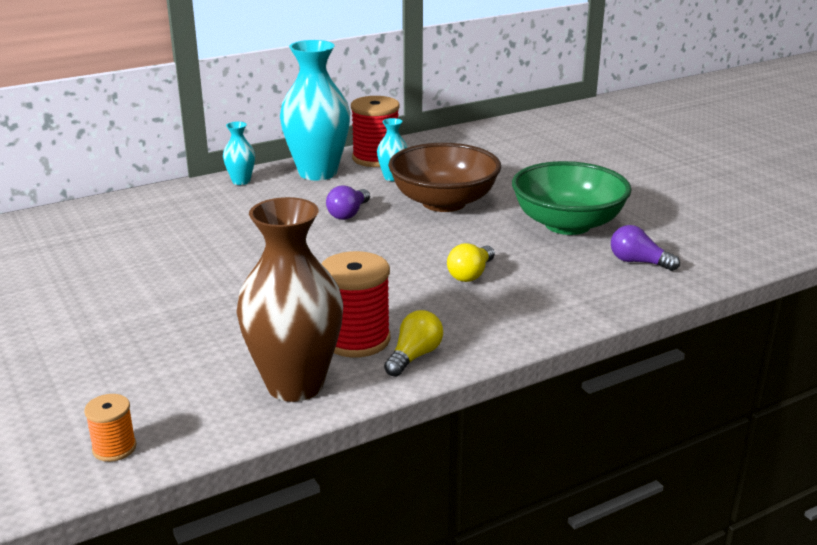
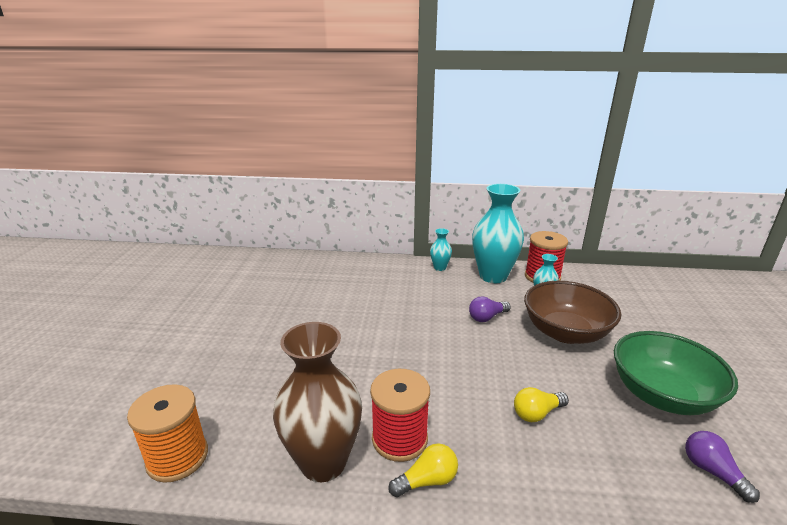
camera: 35 degrees right, 0 degrees up
(114, 448) = (177, 457): orange spool -> orange spool, size x1.87

